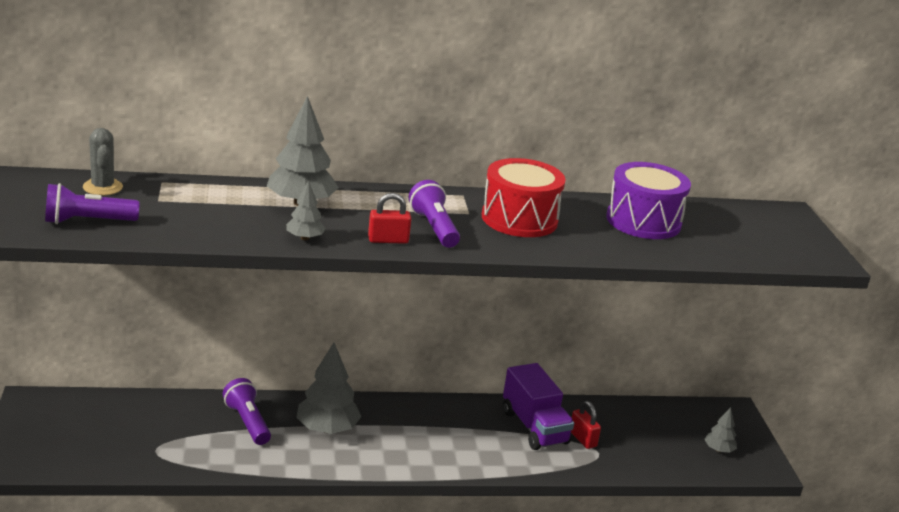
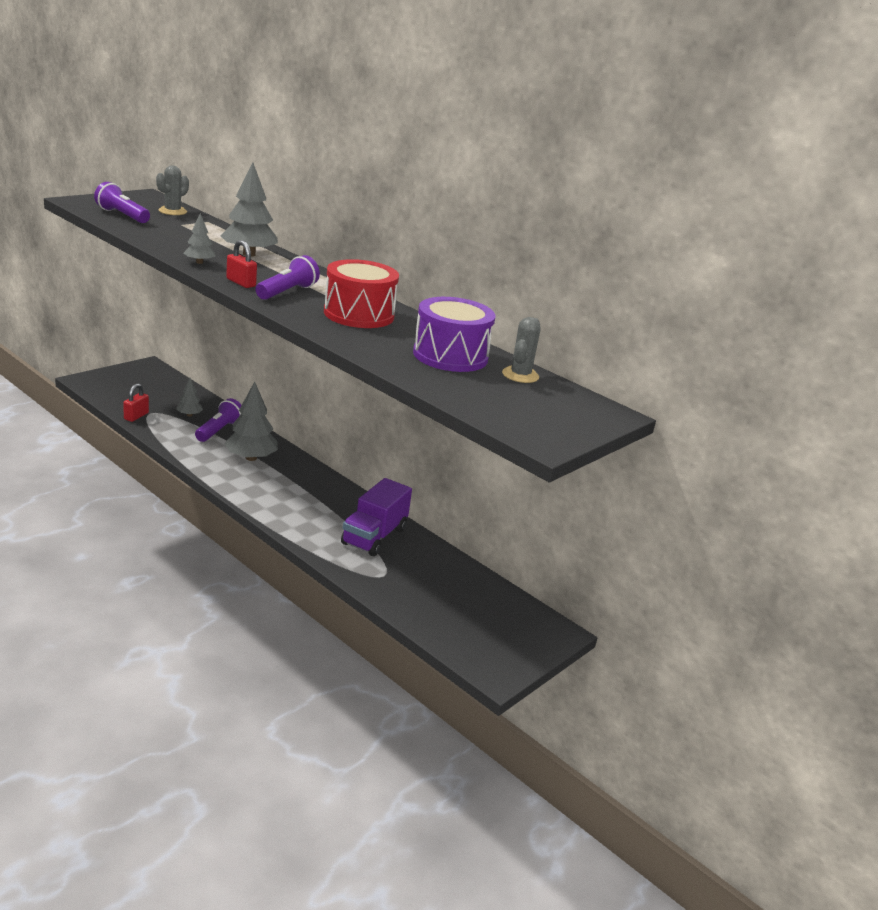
camera: 50 degrees right, 0 degrees up
(582, 439) = (392, 562): red padlock -> red padlock (136, 416)
(700, 212) = (520, 375): none -> grey cactus
(718, 450) = (482, 638): grey tree -> grey tree (189, 415)

